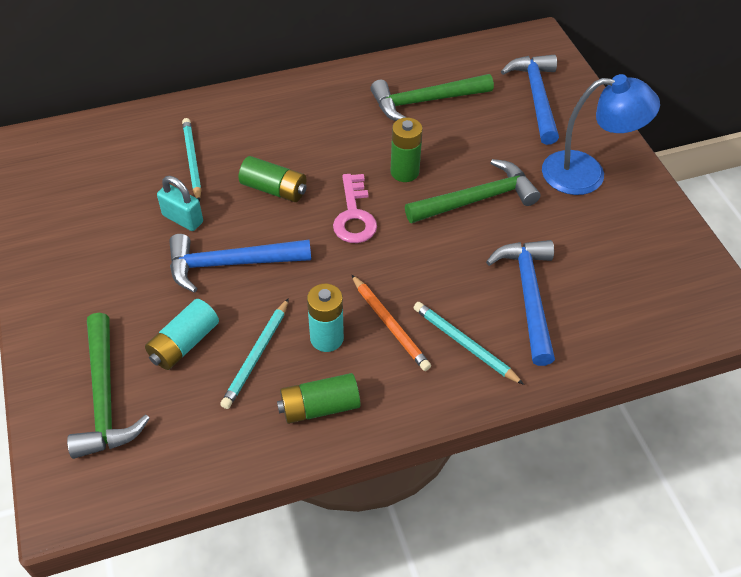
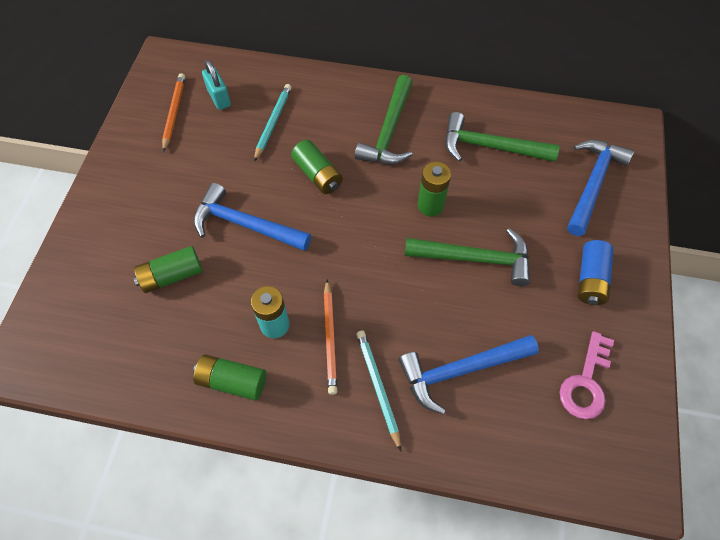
camera: 30 degrees right, 10 degrees up
(72, 192) = (174, 113): none -> orange pencil
(105, 397) = (93, 291): green hammer -> green hammer (389, 131)
(183, 219) = (235, 170): turquoise padlock -> turquoise padlock (219, 98)
(184, 343) = (172, 276): turquoise battery -> green battery
(256, 355) = (215, 312): turquoise pencil -> none
(354, 215) = (364, 226): pink key -> pink key (586, 382)
(528, 296) = (460, 370): blue hammer -> blue hammer turned 135 degrees counterclockwise
(587, 174) = (590, 279): blue lamp -> blue battery

